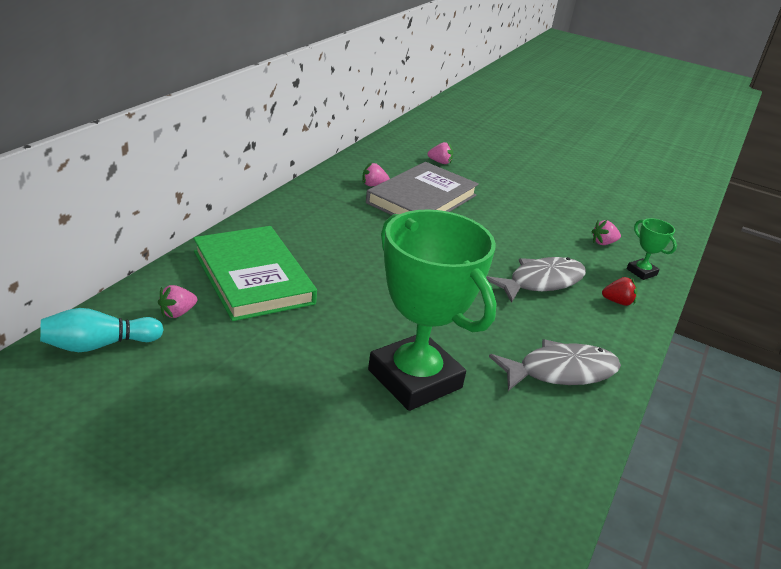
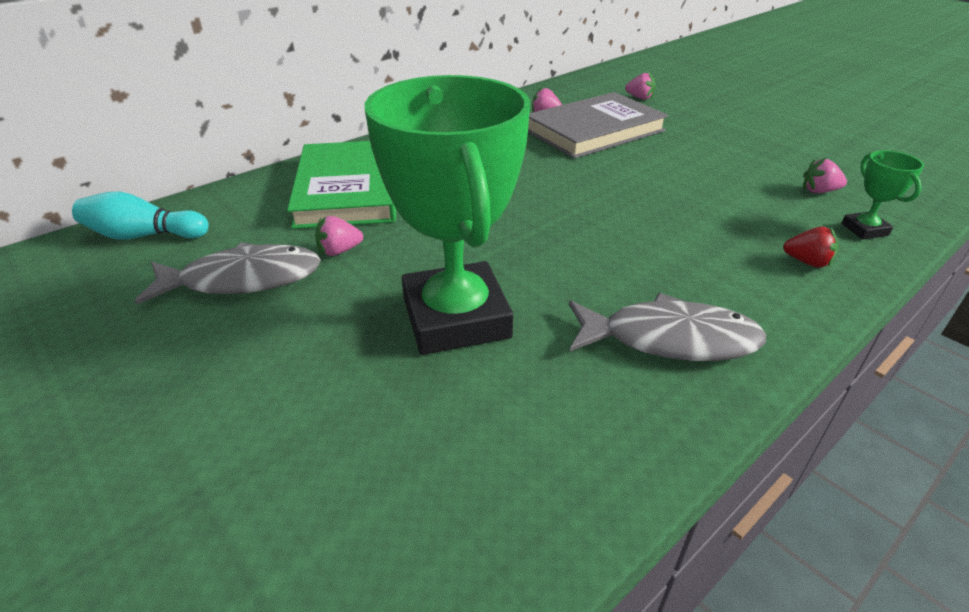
camera: 25 degrees right, 5 degrees up
(177, 313) = (244, 215): pink strawberry -> pink strawberry (339, 251)
(541, 282) = (702, 227): grey fish -> grey fish (243, 280)

